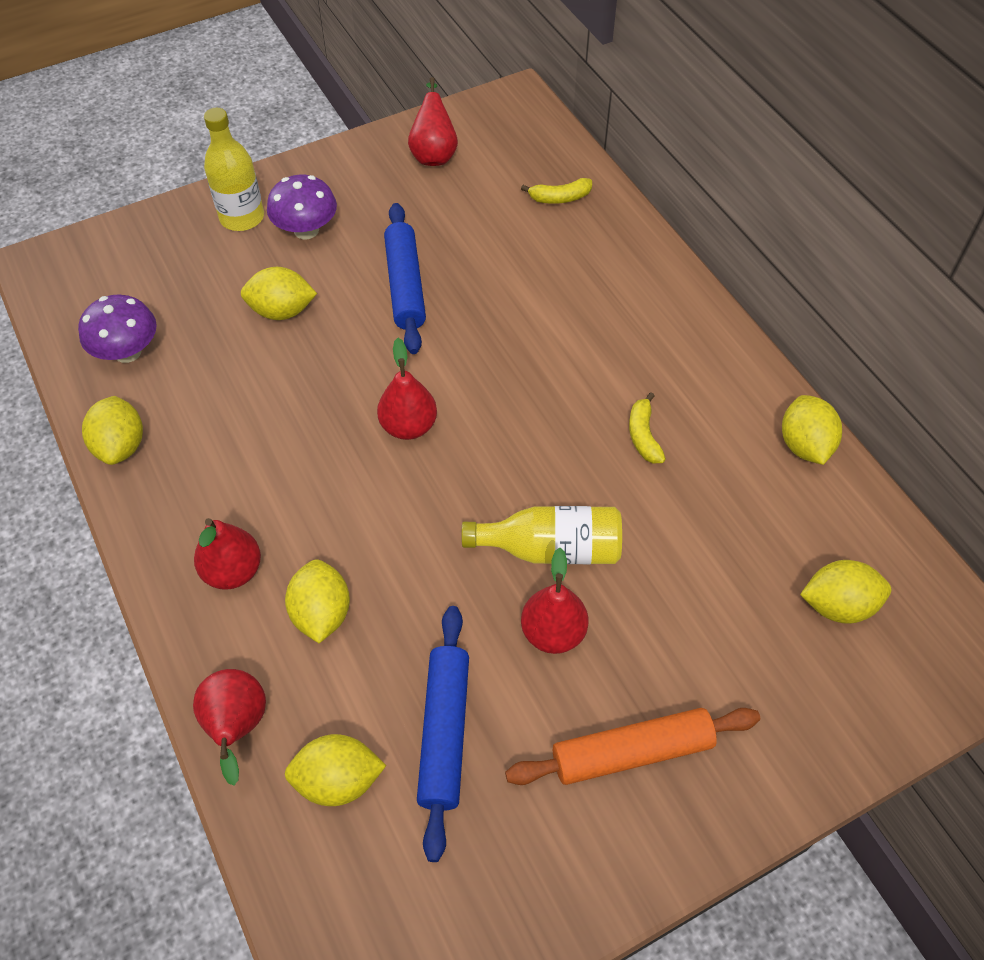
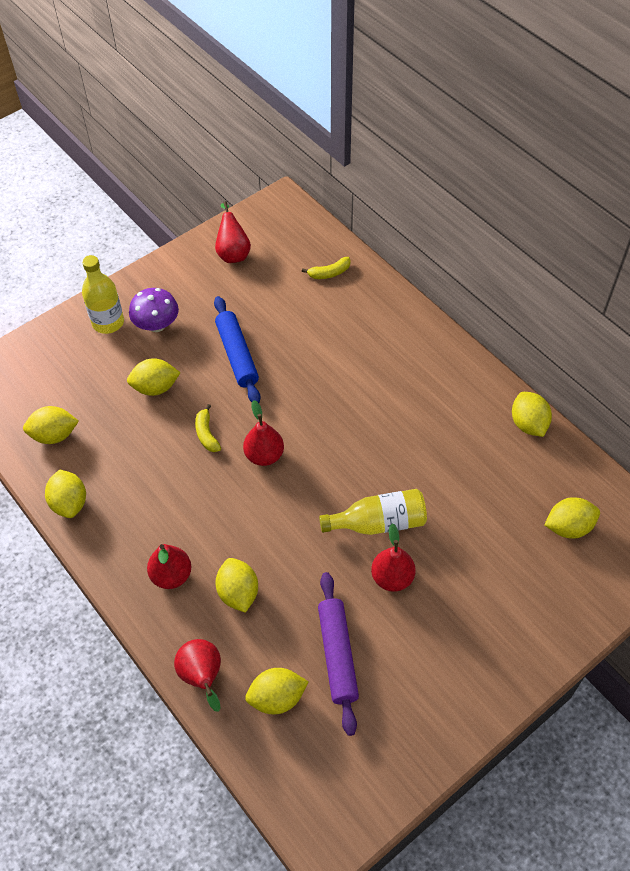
camera: 10 degrees left, 0 degrees up
(127, 352) = (54, 435): purple mushroom -> yellow lemon
(444, 733) = (337, 655): blue rolling pin -> purple rolling pin
(632, 752) = (458, 644): orange rolling pin -> none
(643, 436) = (422, 435): yellow banana -> yellow banana (206, 434)

